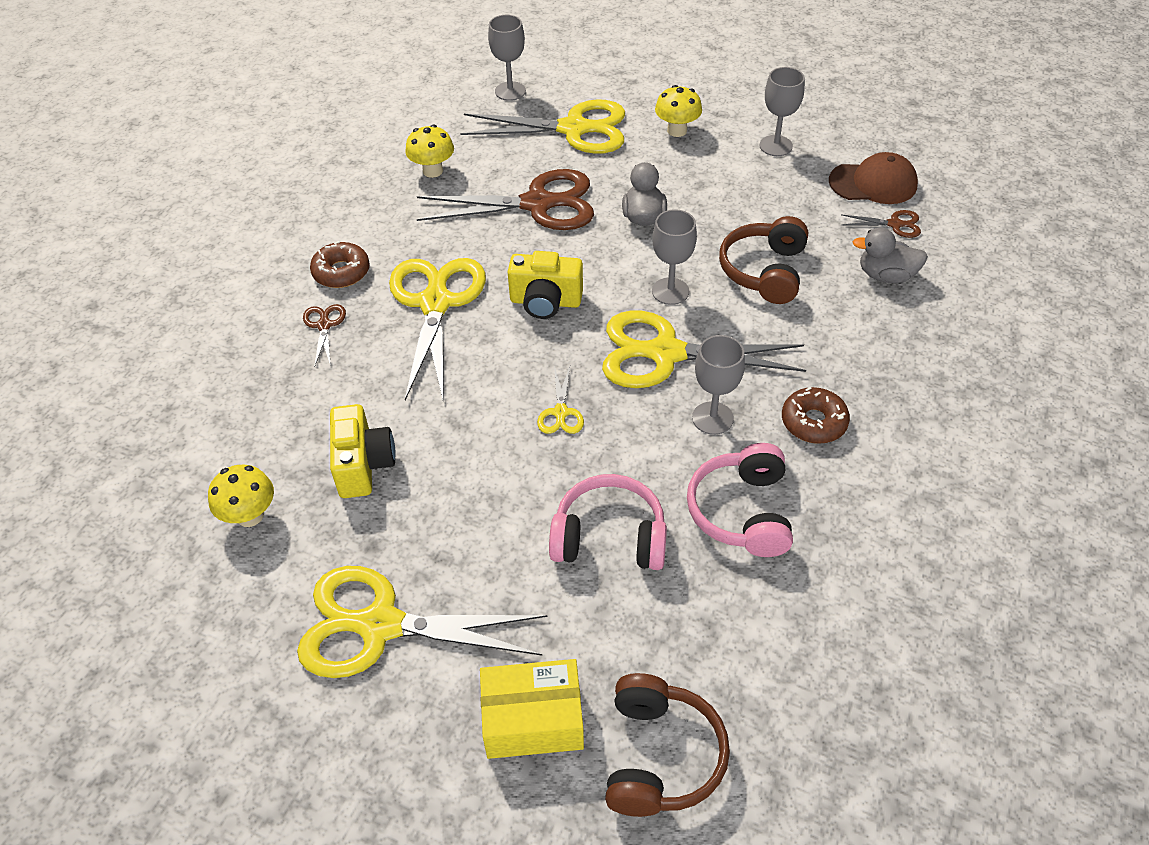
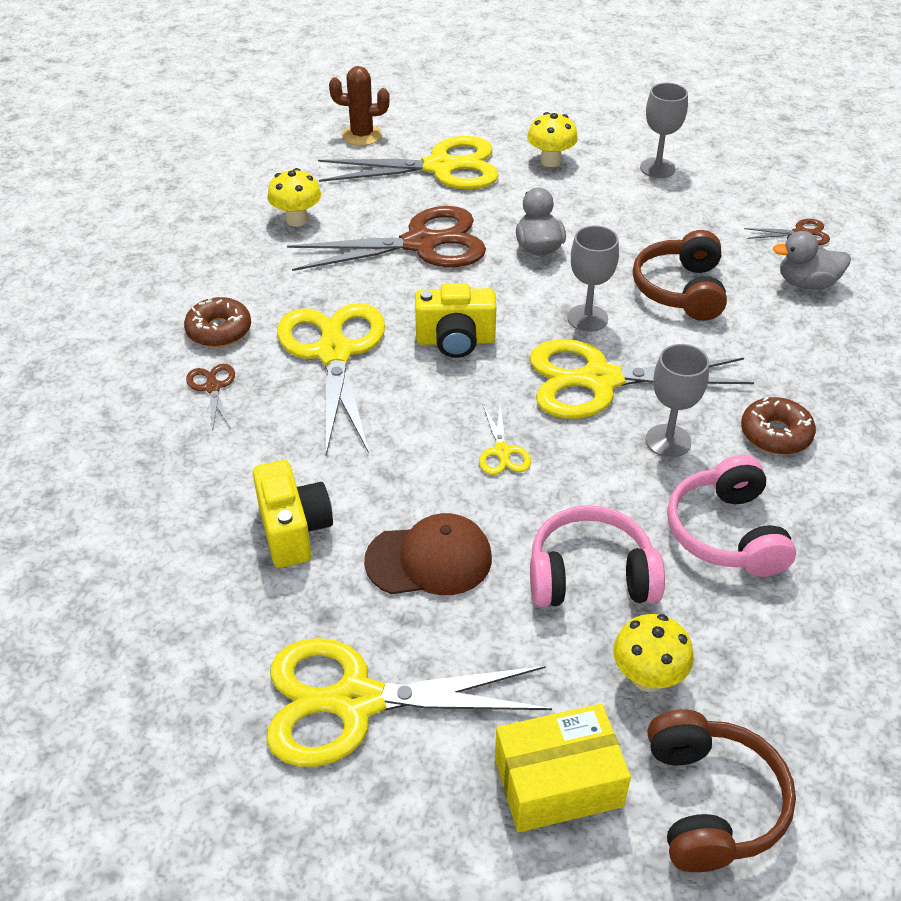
camera: 10 degrees left, 5 degrees down
(250, 515) = (173, 599): yellow mushroom -> yellow mushroom (647, 677)
(510, 91) = (362, 135): grey goblet -> brown cactus
(873, 183) = (767, 196): brown cap -> brown cap (429, 559)

